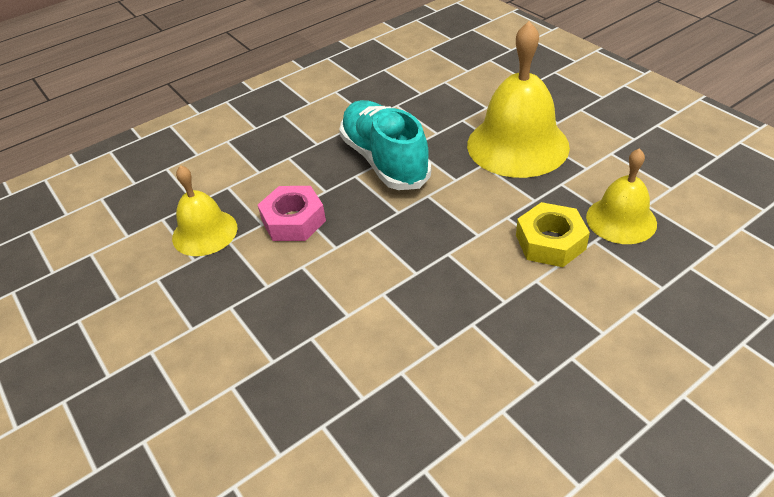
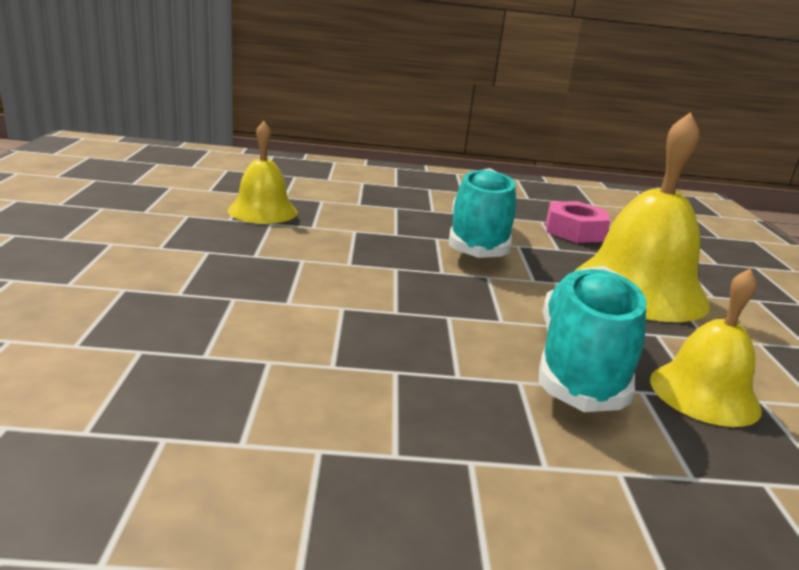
camera: 30 degrees right, 20 degrees down
(293, 220) = (340, 235): pink nut -> pink nut (574, 231)
(550, 242) = (580, 364): yellow nut -> turquoise shoe

